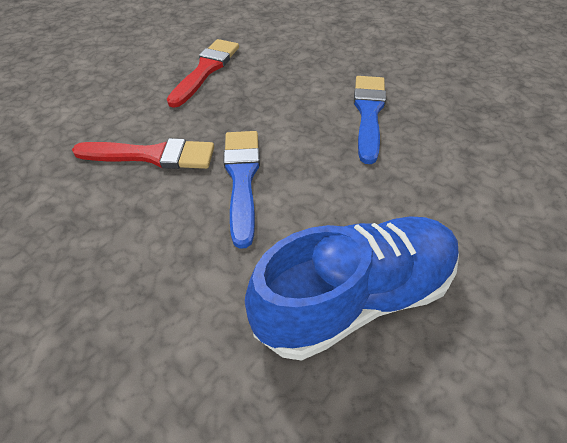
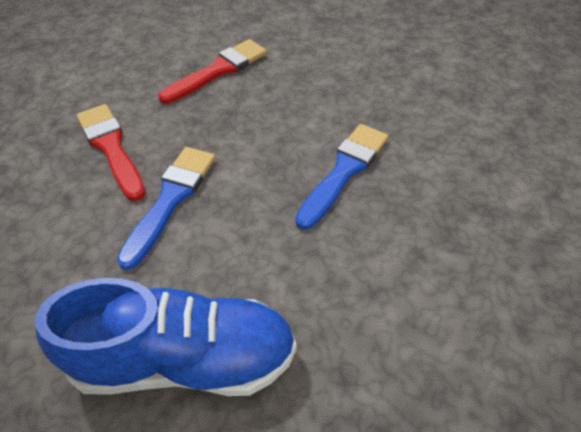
camera: 25 degrees right, 0 degrees up
(152, 155) = (111, 148): red brush -> red brush turned 150 degrees counterclockwise

